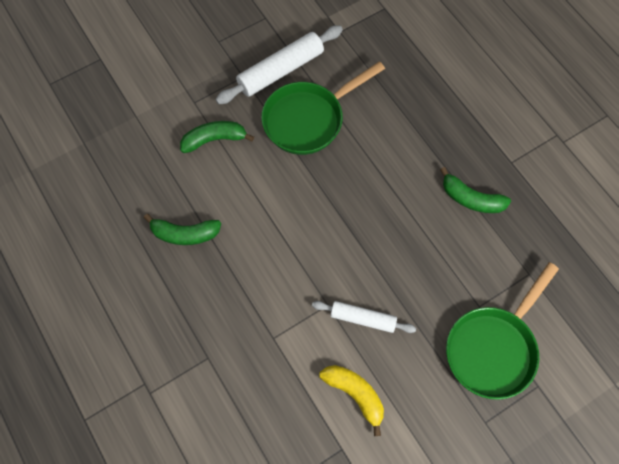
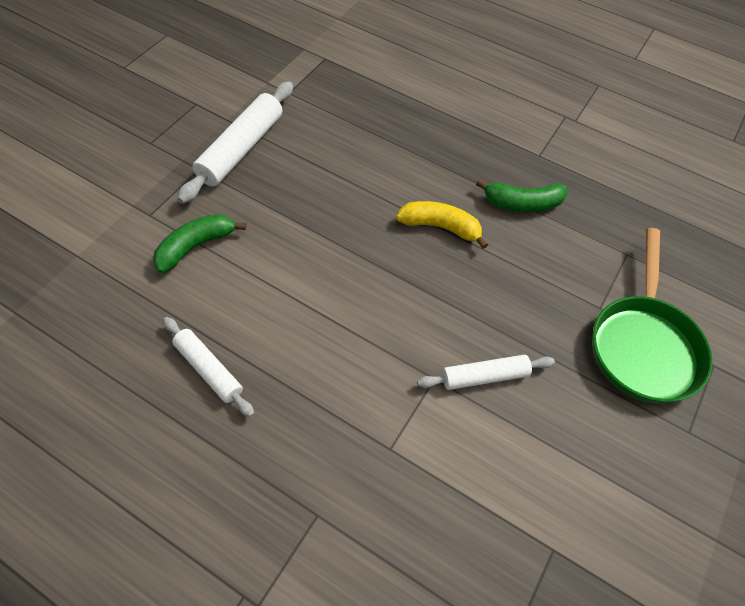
camera: 30 degrees left, 10 degrees down
(185, 234) = (209, 369): green banana -> white rolling pin
(308, 119) = (300, 187): green pan -> none
(355, 394) = (528, 471): yellow banana -> yellow banana (440, 227)

